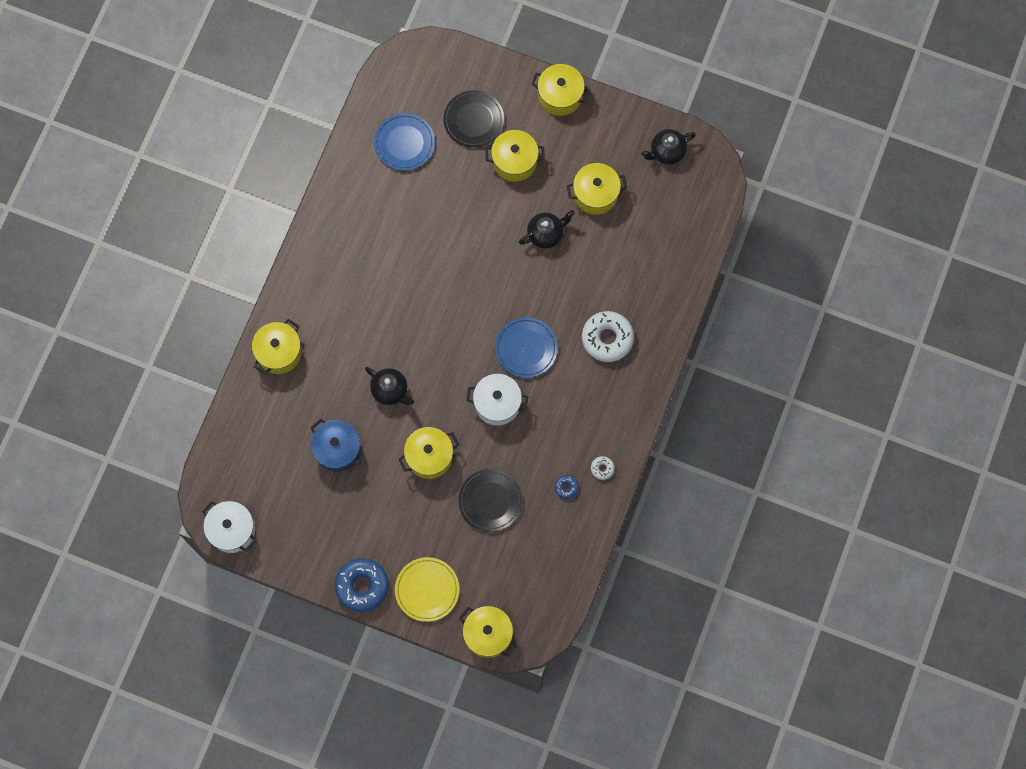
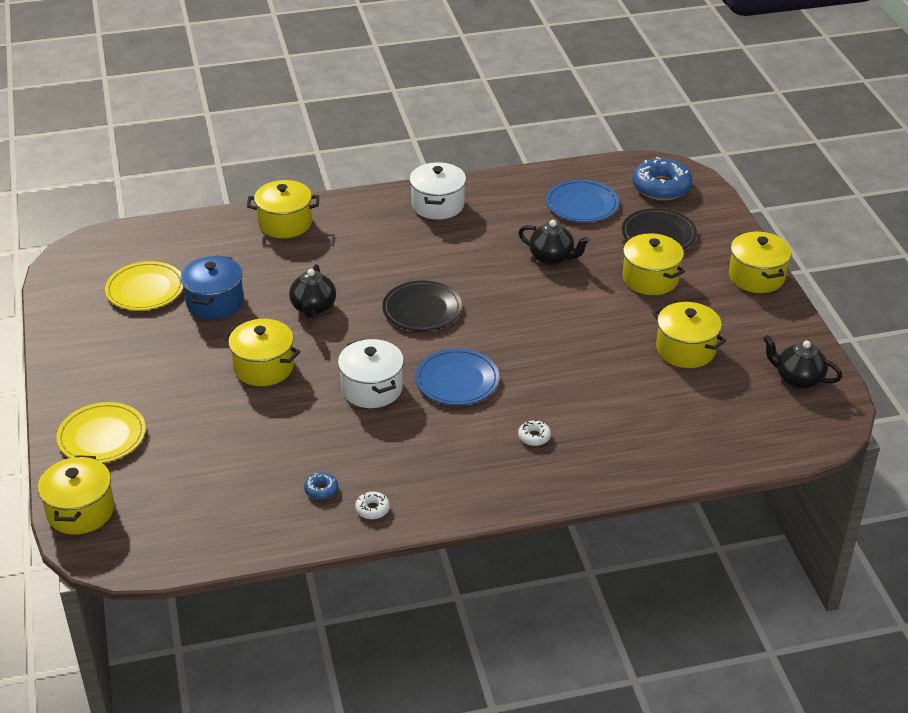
camera: 55 degrees right, 35 degrees down
(232, 530) = (67, 274): white pot -> white pot (438, 205)
(289, 487) = (145, 289): none -> yellow plate
(362, 586) = (70, 386): blue donut -> blue donut (661, 187)
(490, 501) = (251, 436): black plate -> black plate (422, 309)
(546, 234) = (599, 335): black teapot -> black teapot (552, 258)
(607, 338) = (534, 437): white donut -> white donut, size x0.45

